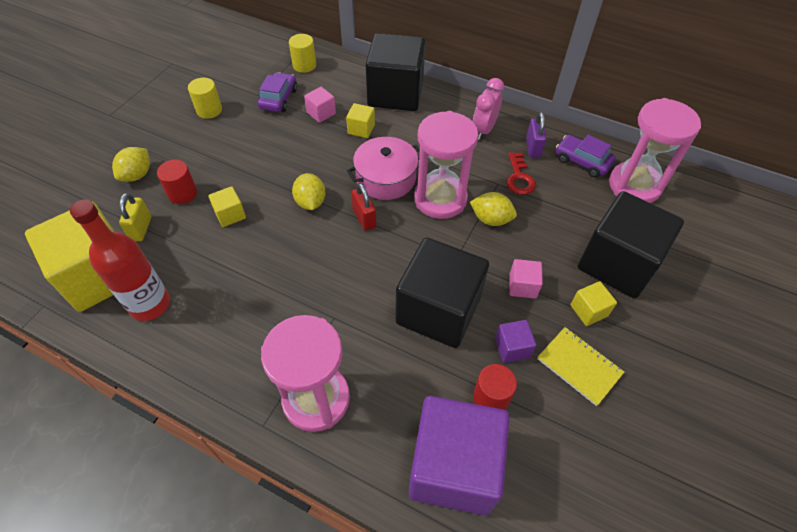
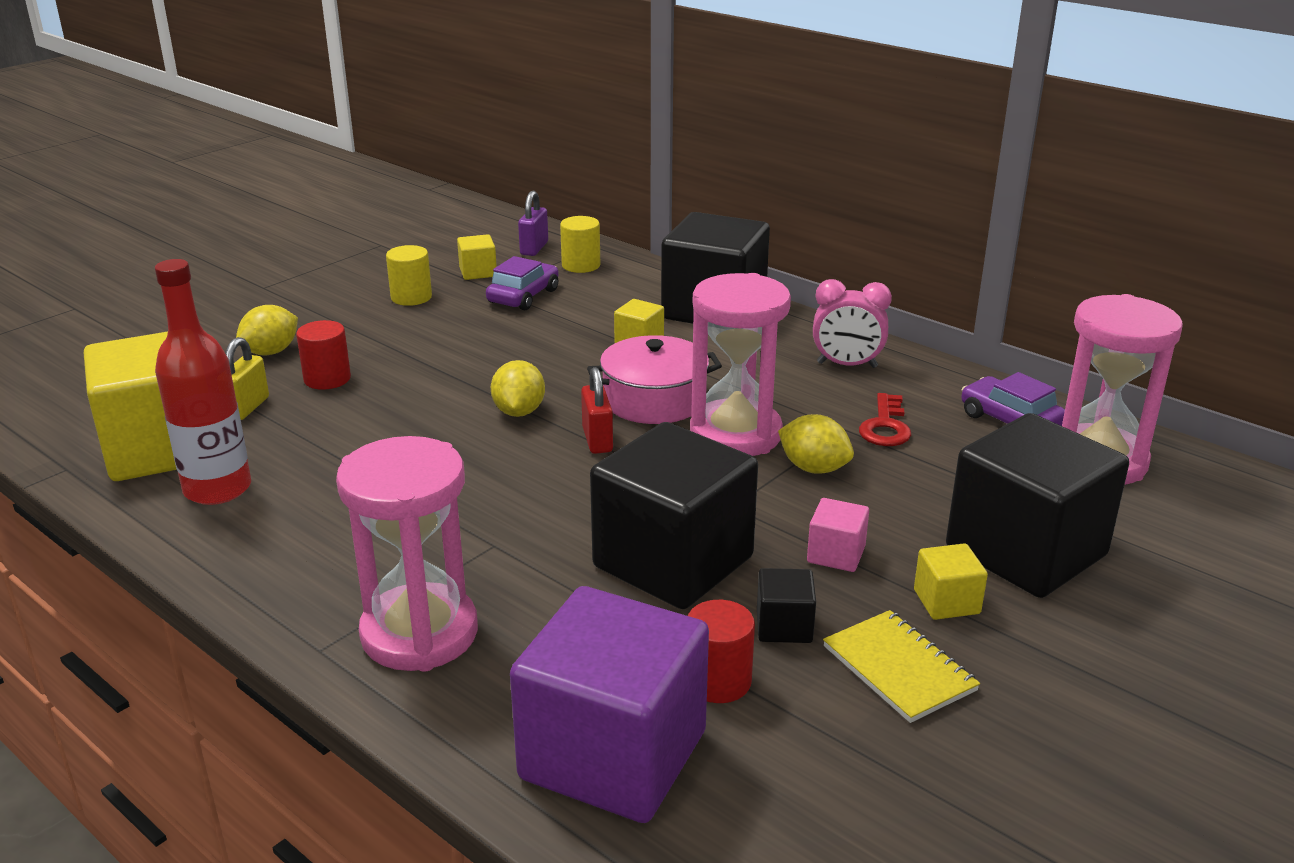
camera: 15 degrees right, 25 degrees down
(230, 215) = (387, 410): yellow cube -> yellow cube (478, 272)
(321, 113) = (583, 318): pink cube -> none
(484, 130) = (847, 365): pink clock -> pink clock turned 120 degrees counterclockwise
(512, 348) = (784, 626): purple cube -> black cube
(532, 148) = (925, 395): purple padlock -> purple padlock (534, 248)

